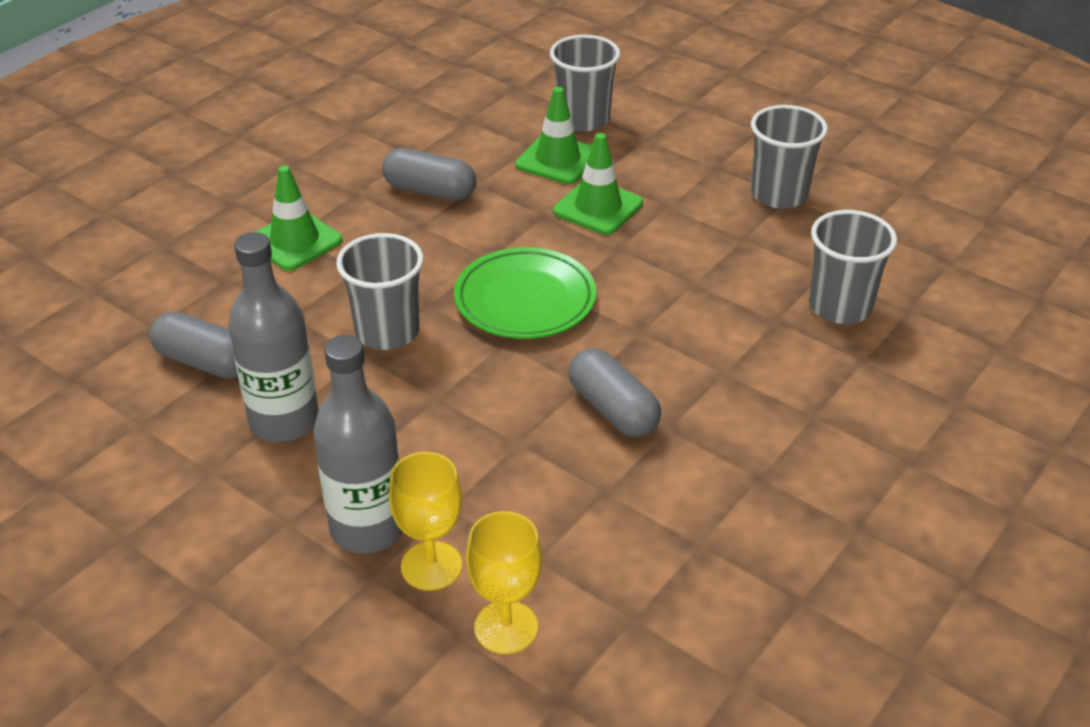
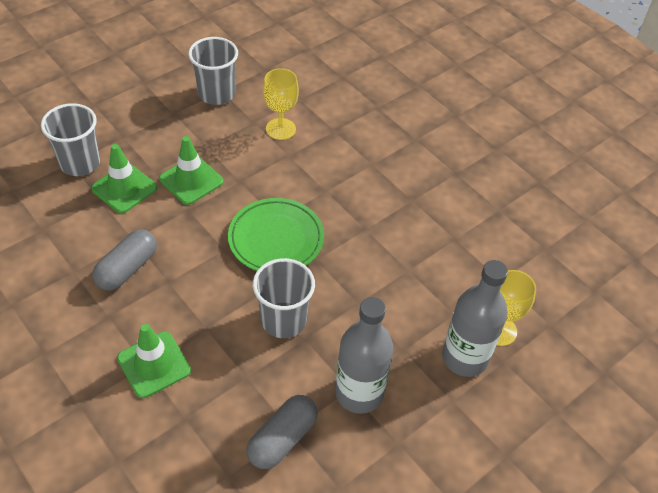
camera: 80 degrees left, 10 degrees up
(506, 627) = (546, 303): yellow goblet -> yellow goblet (280, 129)
(613, 409) = (390, 220): grey capsule -> none
(840, 307) = (331, 102): grey cup -> none

